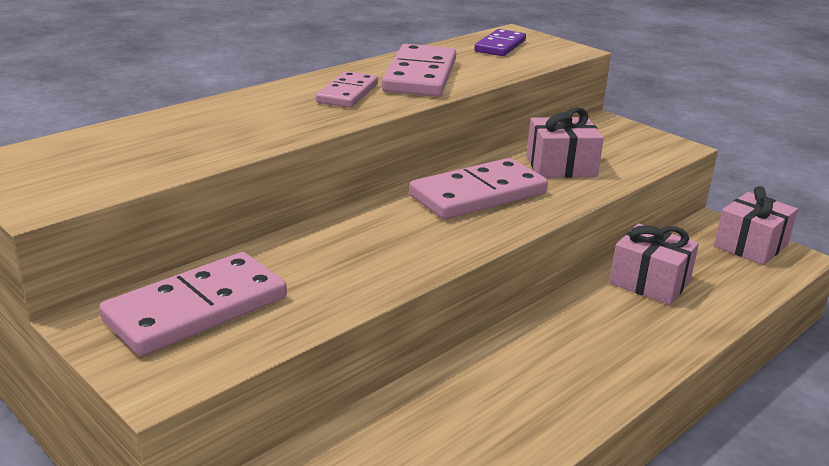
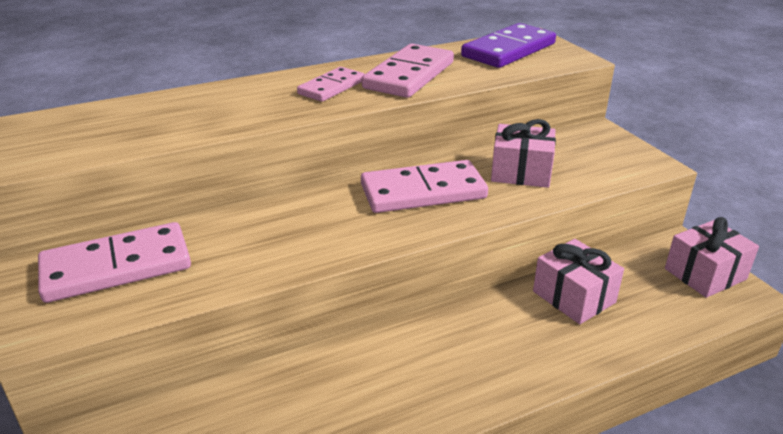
camera: 20 degrees right, 5 degrees up
(500, 46) = (509, 50): purple domino -> purple domino, size x1.62

